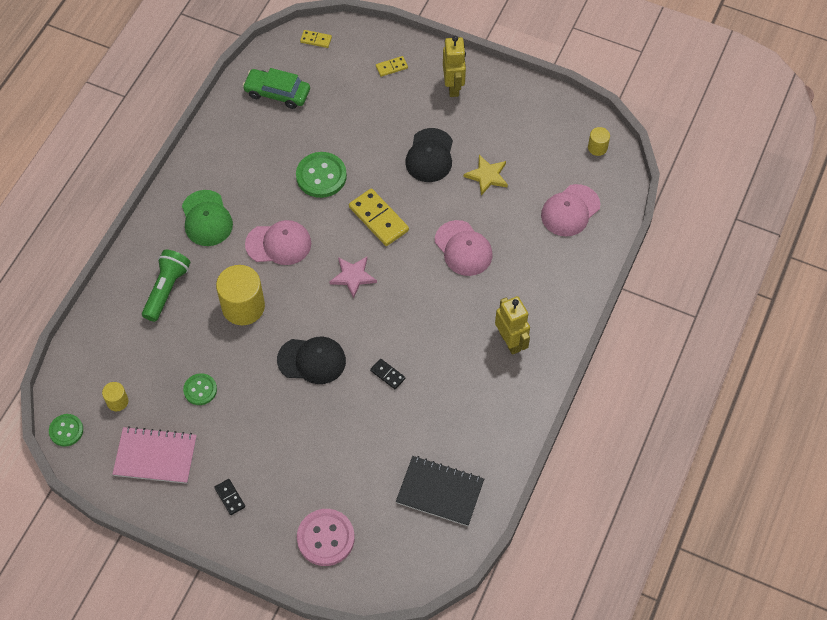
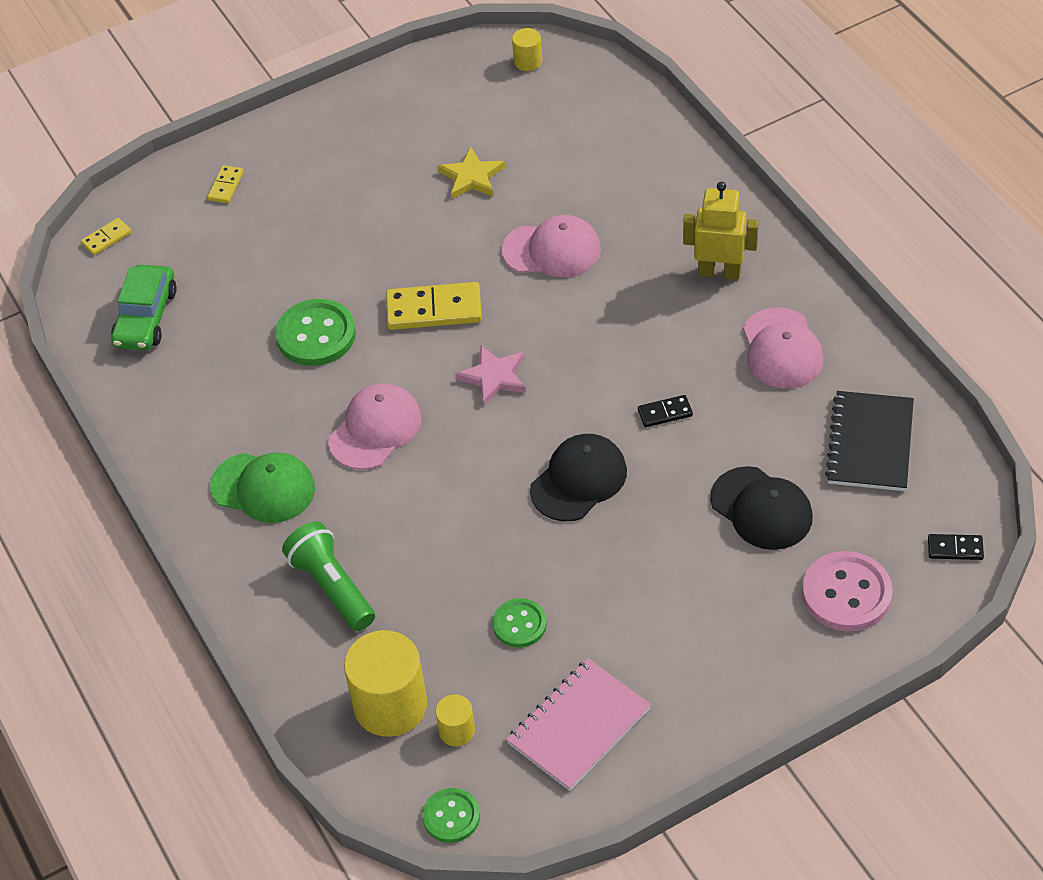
camera: 50 degrees left, 10 degrees down
(230, 497) = (708, 670): black domino -> black domino (955, 549)
(243, 306) = (435, 514): yellow cylinder -> yellow cylinder (390, 705)
(277, 93) = (146, 317): green car -> green car turned 45 degrees counterclockwise
(430, 156) = (391, 215): black cap -> black cap (761, 509)
(440, 492) = (870, 443): black notebook -> black notebook turned 45 degrees counterclockwise
(453, 86) = (314, 143): yellow robot -> none
(570, 210) = (590, 128): pink cap -> pink cap (782, 349)

